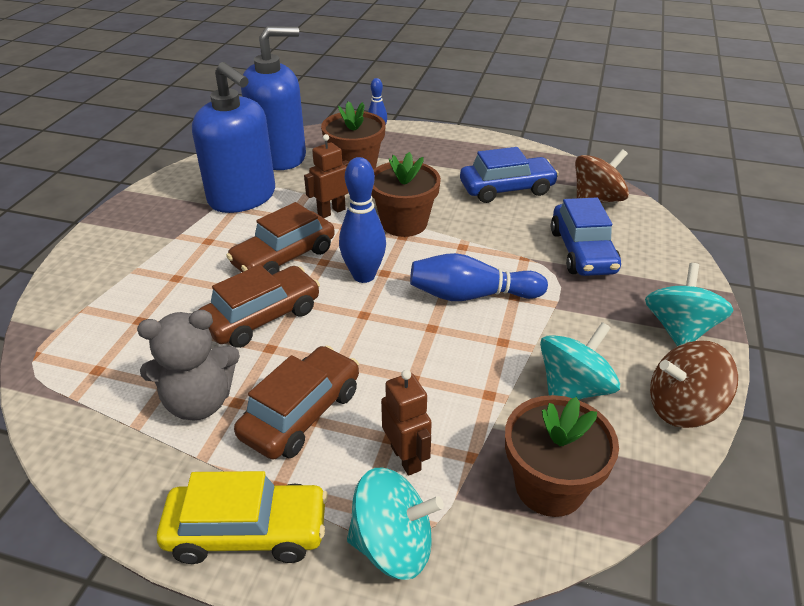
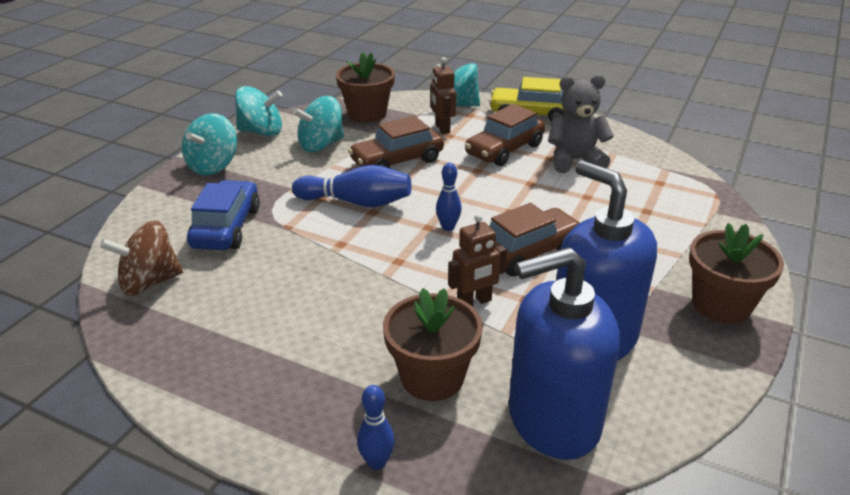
camera: 170 degrees left, 5 degrees down
(262, 317) = (540, 204): brown car -> brown car (397, 161)
(364, 275) = (448, 227): blue bowling pin -> blue bowling pin, size x0.58
(404, 223) = (391, 277): brown flower pot -> brown flower pot (721, 305)
(507, 189) = (241, 311): blue car -> none
(682, 407) = (261, 132): brown spinning top -> turquoise spinning top

